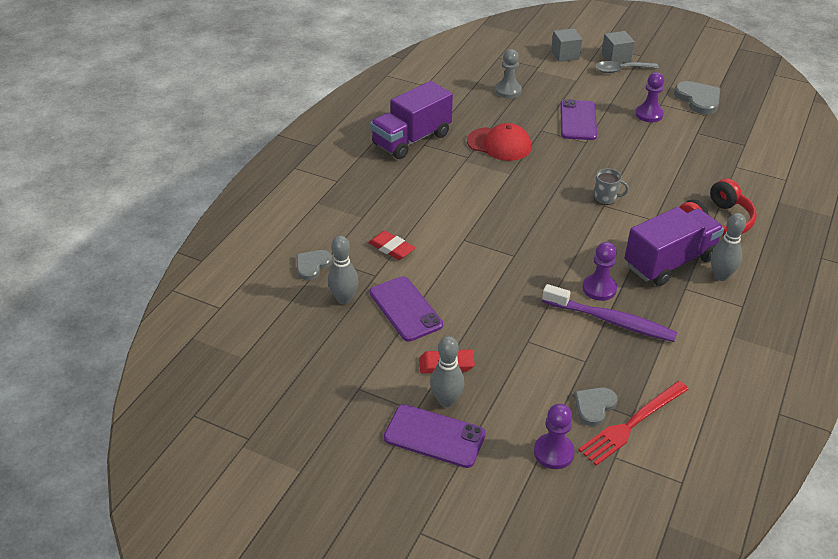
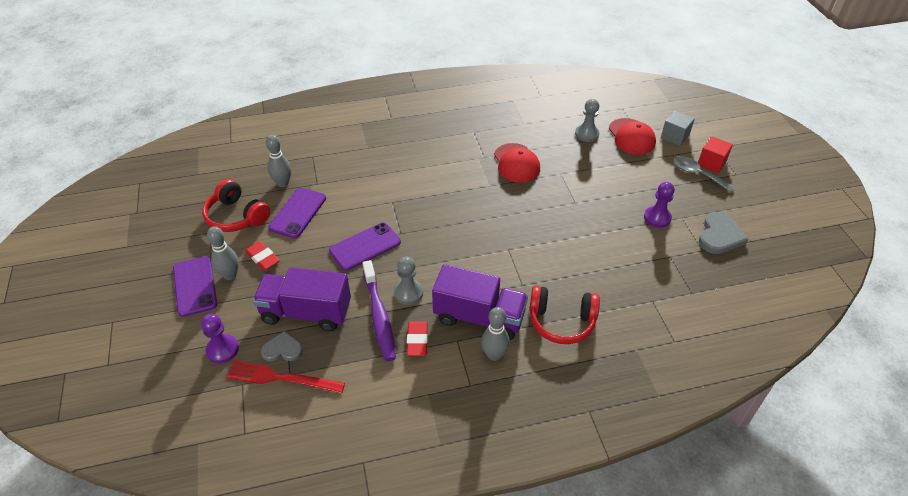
camera: 50 degrees right, 5 degrees up
(312, 265) = (300, 154): grey heart -> none
(356, 356) = (236, 216): none -> red headphones
(391, 248) = (349, 176): red eraser -> red eraser (417, 340)
(411, 139) = (471, 123): purple truck -> purple truck (306, 312)
(539, 73) = (631, 137): none -> red cap
(578, 120) = (597, 185): purple phone -> purple phone (365, 246)
(599, 288) = (408, 293): purple pawn -> grey pawn
(605, 198) = (517, 246): grey mug -> none
(616, 58) = (711, 163): grey cube -> red cube

